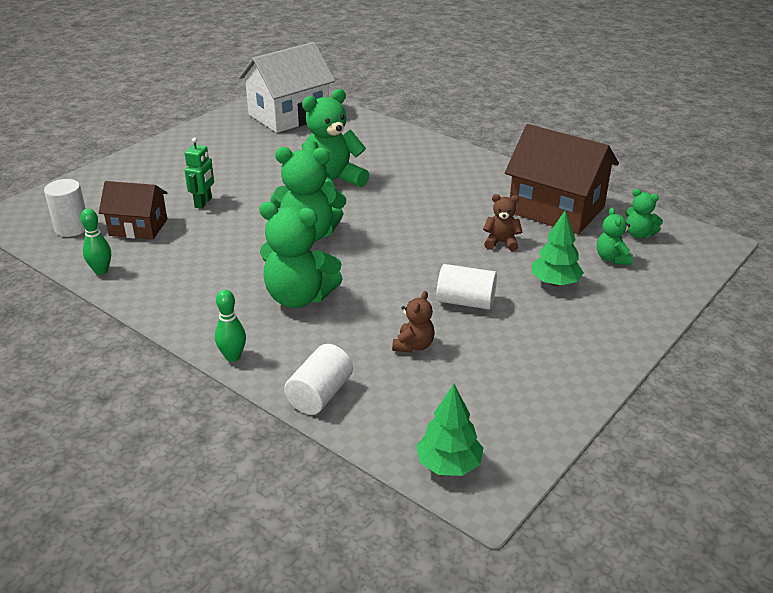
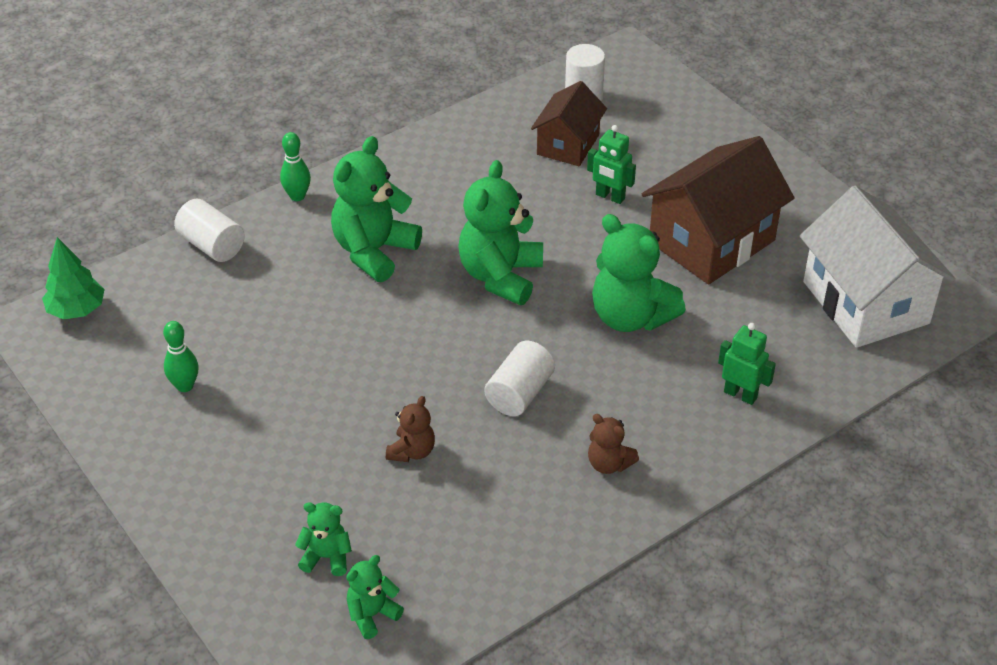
camera: 105 degrees right, 10 degrees up
(101, 271) = (486, 118): green bowling pin -> green bowling pin (185, 386)
(332, 182) = (630, 317): green teddy bear -> green teddy bear turned 150 degrees clockwise
(385, 144) = (740, 394): none -> green robot
(413, 345) = (248, 323): brown teddy bear -> brown teddy bear (609, 464)
(465, 302) = (302, 383): white cylinder -> white cylinder (519, 393)
(555, 282) = (301, 476): green tree -> none
(556, 209) = (474, 541): brown house -> brown house (711, 241)

